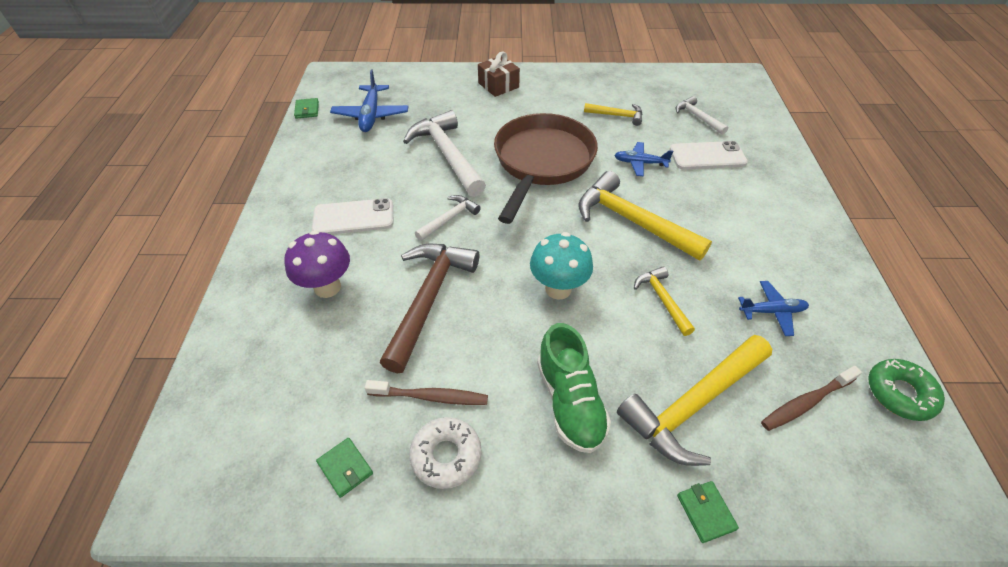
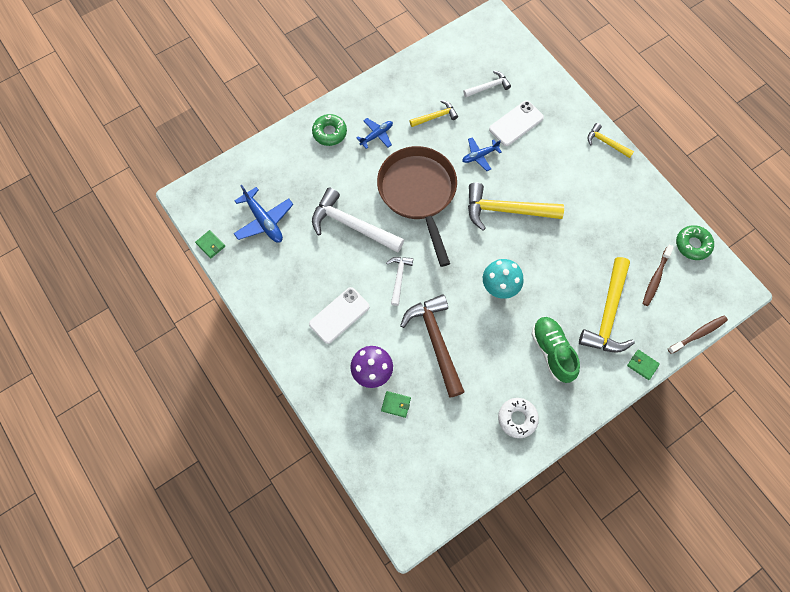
camera: 35 degrees left, 20 degrees up
(345, 468) = (477, 457): green wallet -> green wallet (396, 404)
(430, 396) = (485, 395): brown toothbrush -> brown toothbrush (698, 334)
(498, 85) = (329, 132): brown gift -> green donut
(570, 401) = (552, 351): green shoe -> green shoe turned 150 degrees counterclockwise
(662, 299) = (557, 258): yellow hammer -> yellow hammer (606, 143)
(697, 117) = (488, 87): white hammer -> white hammer turned 135 degrees clockwise
(772, 311) = (614, 230): blue plane -> blue plane (376, 135)

